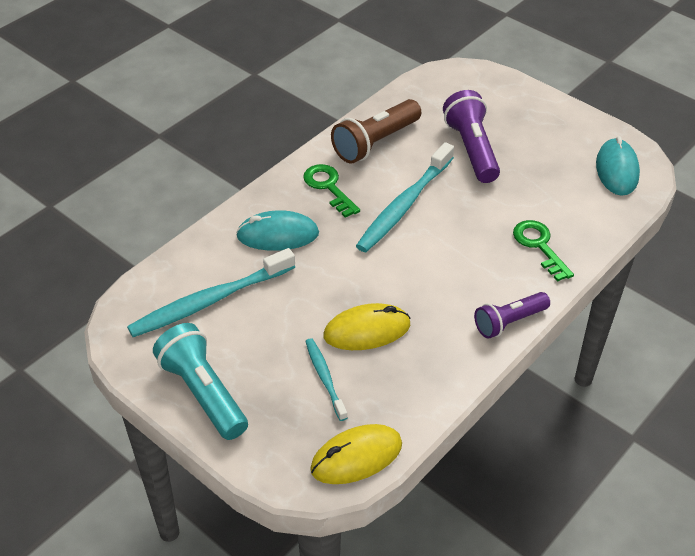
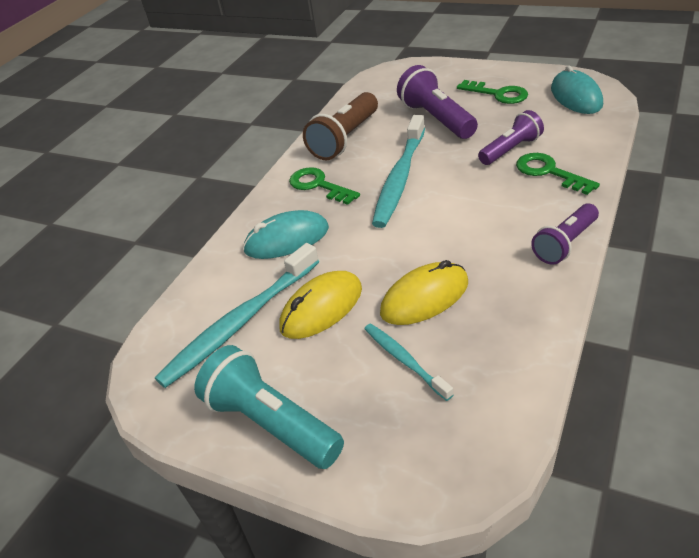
camera: 10 degrees left, 5 degrees down
(356, 457) = (487, 436): yellow mouse -> yellow mouse (321, 308)
(520, 209) = (511, 150): none -> purple flashlight
(545, 140) = (498, 94): none -> green key

